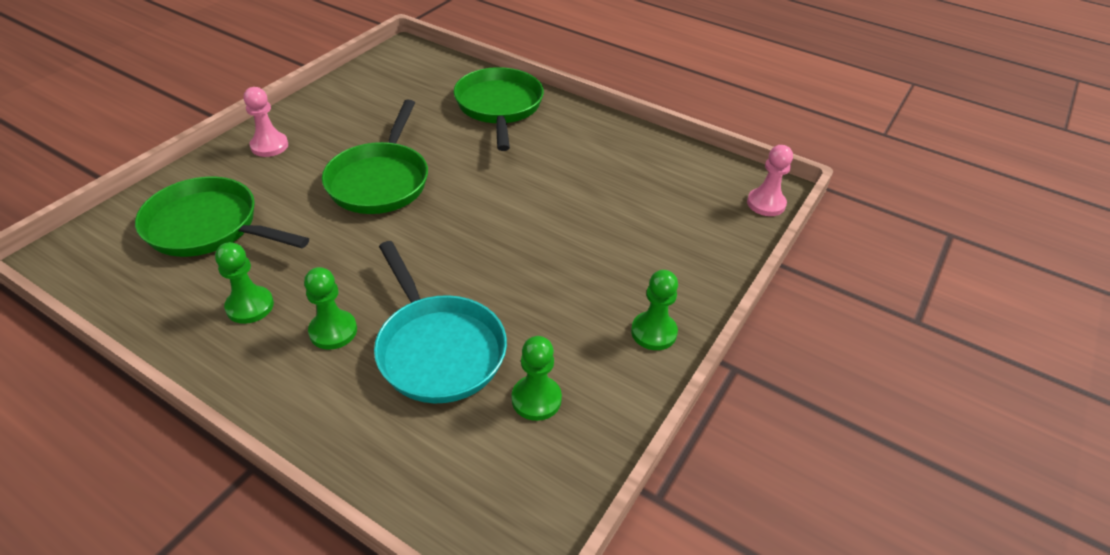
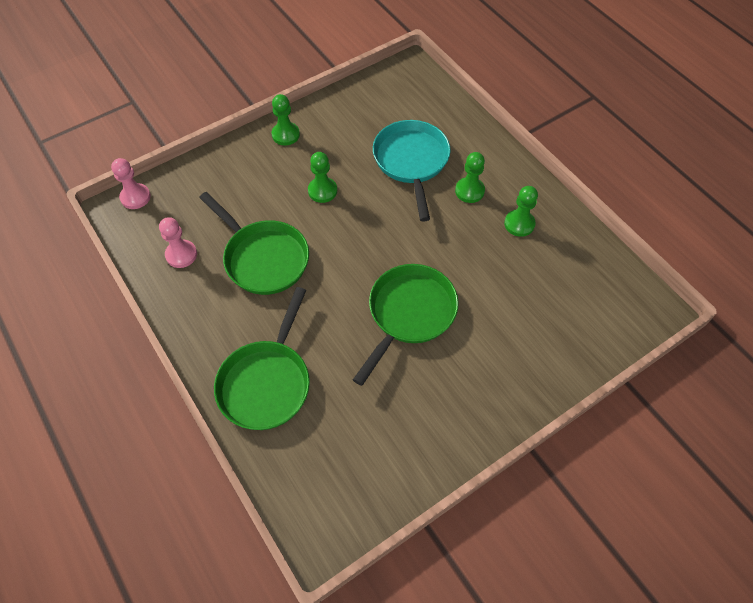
camera: 155 degrees left, 15 degrees up
(208, 227) = (549, 304): green pan -> green pan (263, 258)
(269, 146) = (497, 393): pink pawn -> pink pawn (181, 254)
(536, 399) = (370, 120): green pawn -> green pawn (322, 191)

